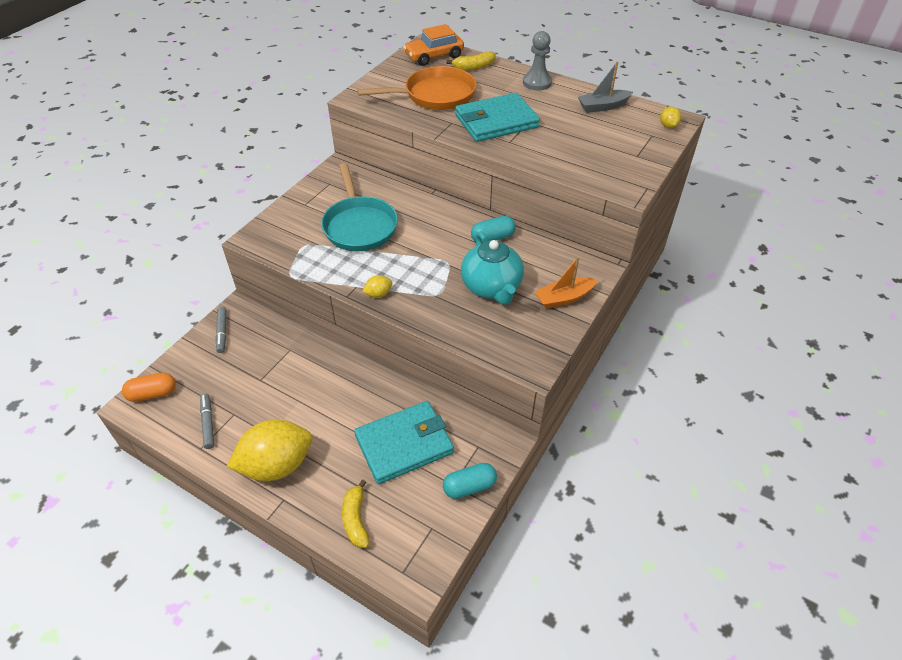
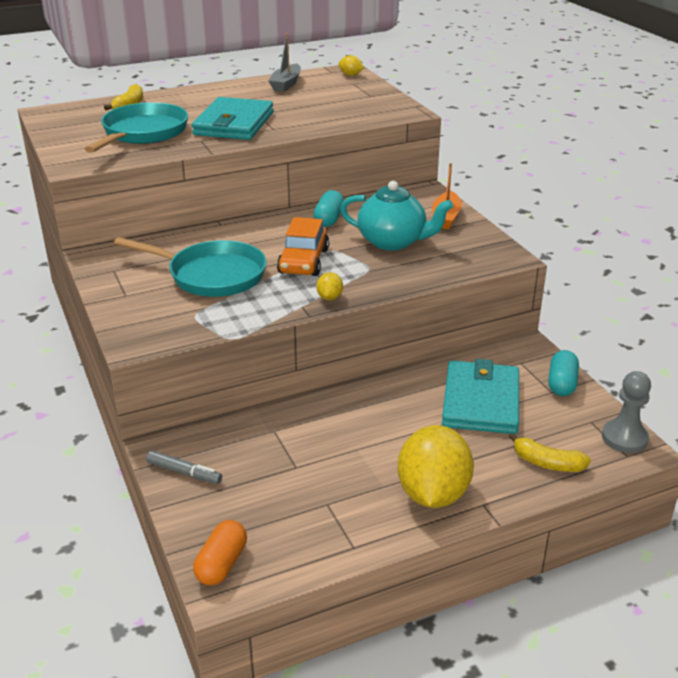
camera: 55 degrees left, 15 degrees down
(208, 423) = (321, 529): grey marker -> none
(434, 56) = (74, 114): orange car -> orange car (303, 261)
(435, 95) = (143, 133): orange pan -> turquoise pan
(537, 82) = (205, 93): grey pawn -> grey pawn (624, 438)

